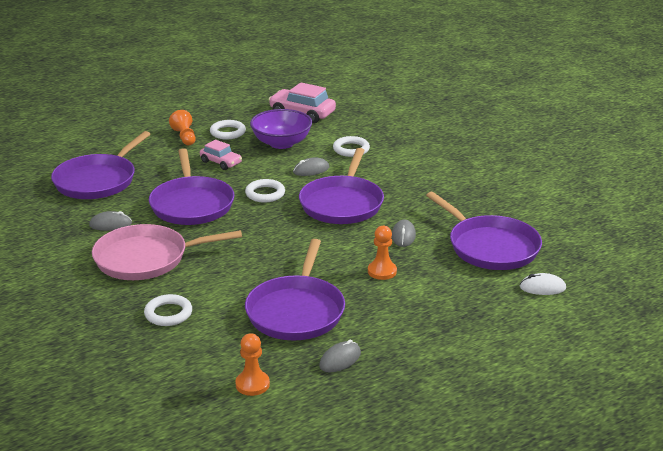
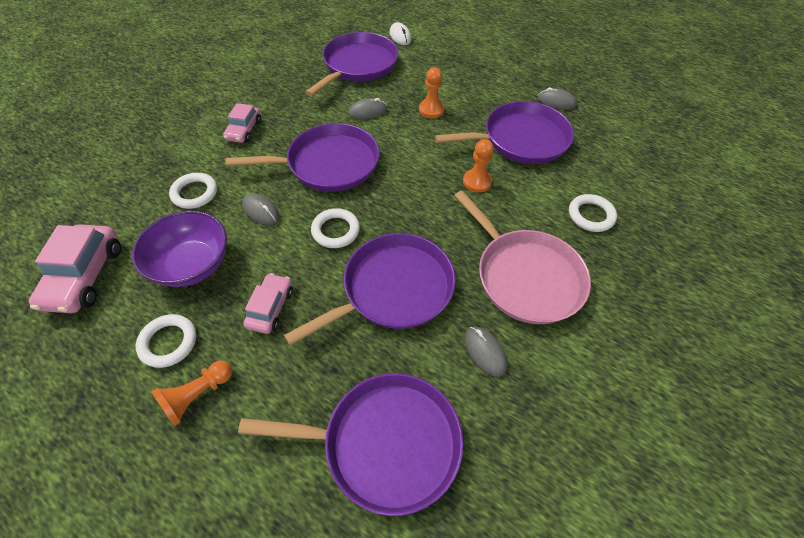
camera: 115 degrees left, 25 degrees up
(252, 384) = (620, 133): orange pawn -> orange pawn (477, 182)
(415, 175) = (244, 130): none -> pink car

